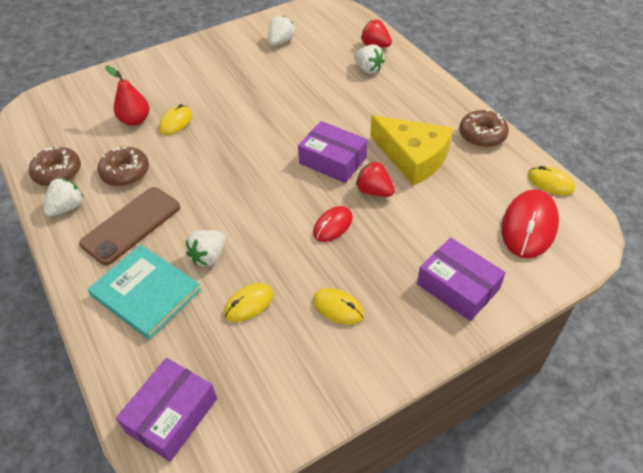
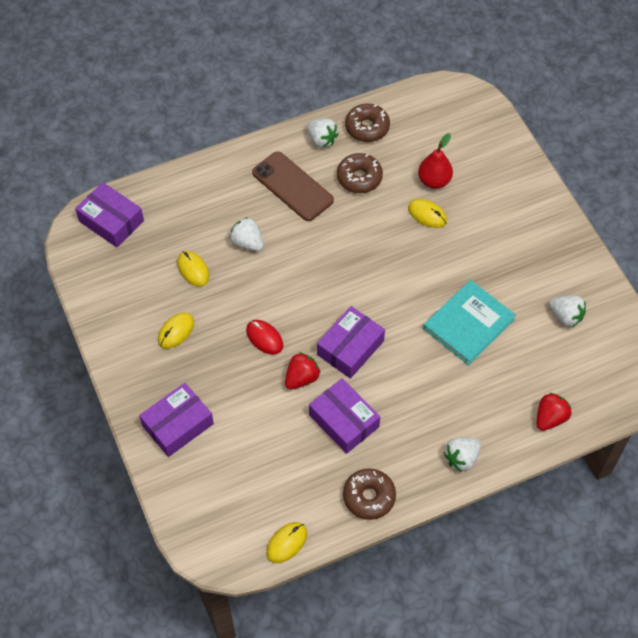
camera: 95 degrees right, 10 degrees up
(146, 293) = (218, 201): turquoise book -> turquoise book (468, 324)
(368, 69) = (501, 402): white strawberry -> white strawberry (461, 458)
(412, 157) = (344, 421): yellow cheese -> purple box
(529, 226) = (233, 504): red mouse -> none

